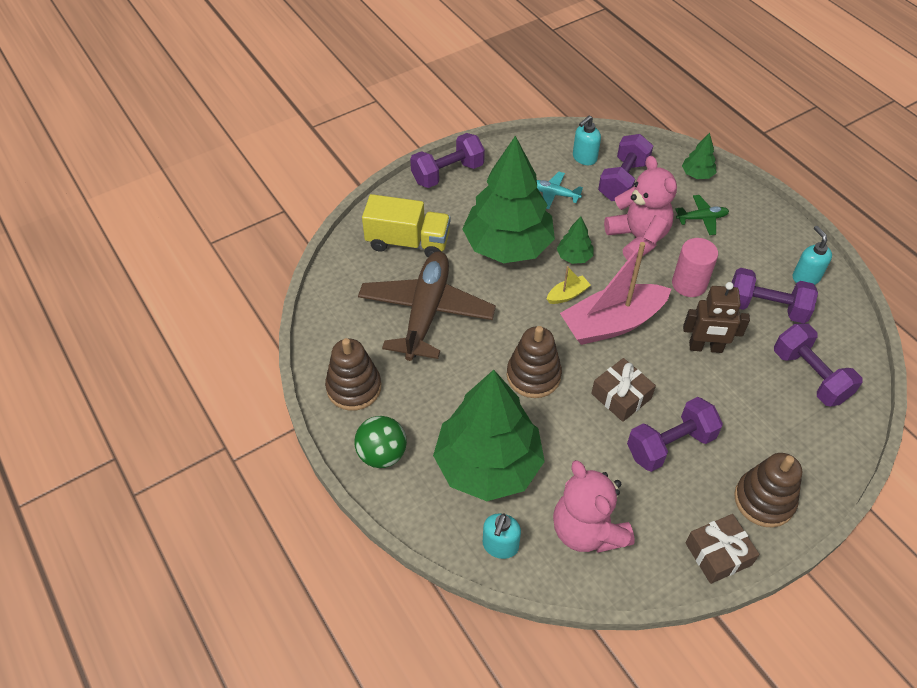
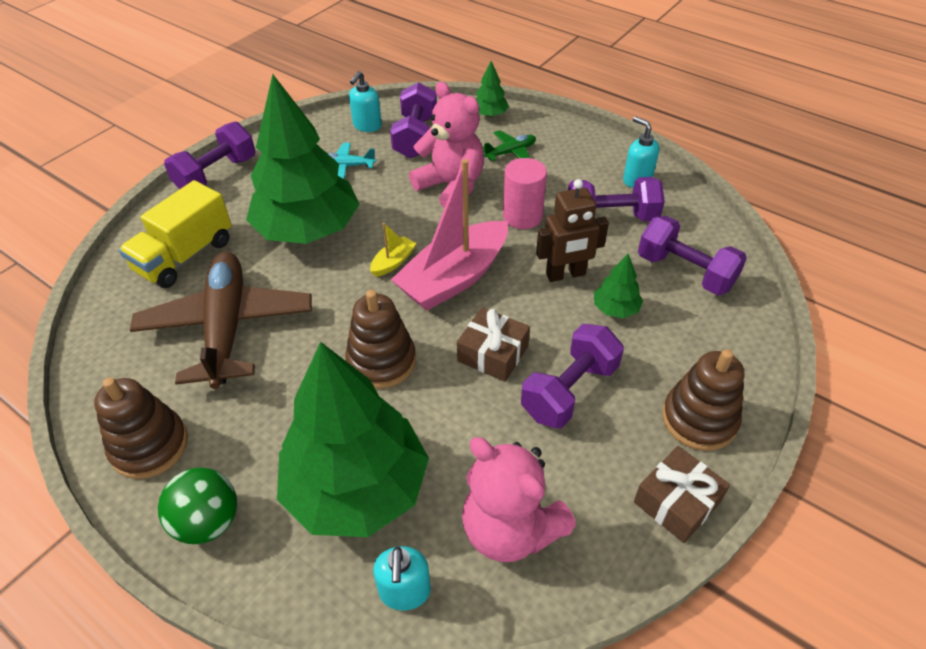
camera: 20 degrees left, 5 degrees down
(408, 242) = (185, 256): yellow truck -> yellow truck turned 135 degrees clockwise
(574, 257) = (388, 222): green tree -> green tree (615, 309)

